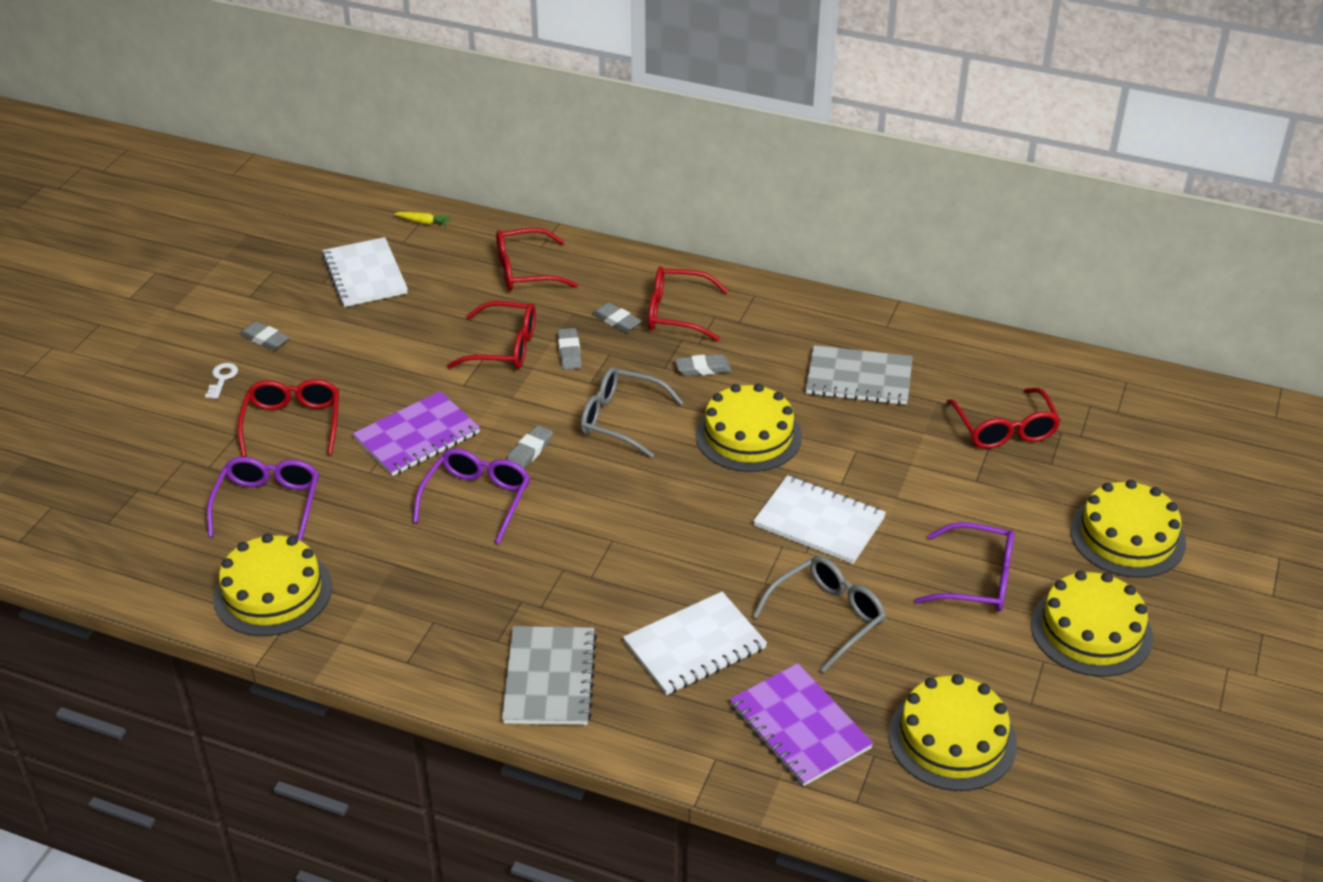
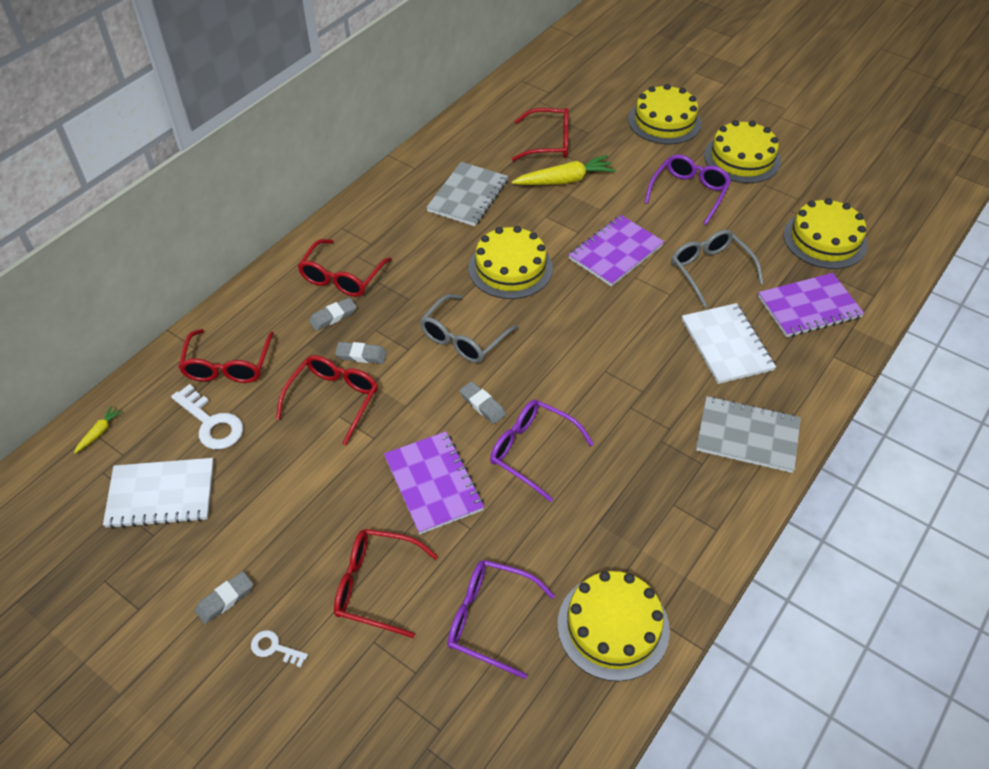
camera: 75 degrees left, 10 degrees up
(452, 280) = (211, 423): none -> white key
(703, 368) = (420, 276): grey eraser -> none
(819, 522) = (615, 252): white notebook -> purple notebook
(935, 456) = (565, 180): none -> yellow carrot

